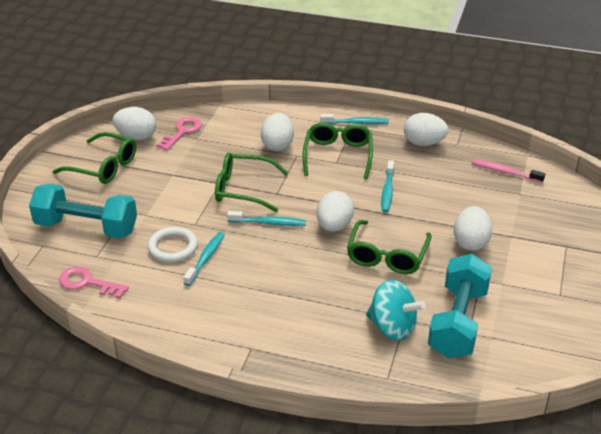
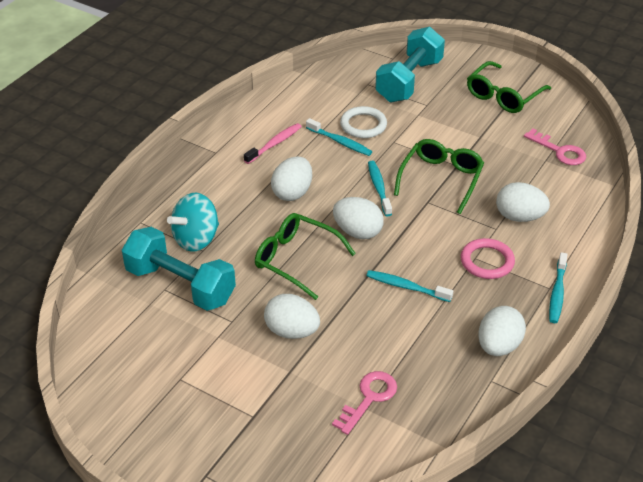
camera: 105 degrees right, 5 degrees up
(87, 283) = (334, 77): pink key -> pink key (369, 398)
(136, 137) = (555, 120): white egg -> white egg (292, 193)
(269, 223) = (379, 188): turquoise toothbrush -> turquoise toothbrush turned 150 degrees clockwise
(338, 156) = (487, 261): green glasses -> pink ring
(505, 172) = (415, 409): pink toothbrush -> pink toothbrush (274, 144)

